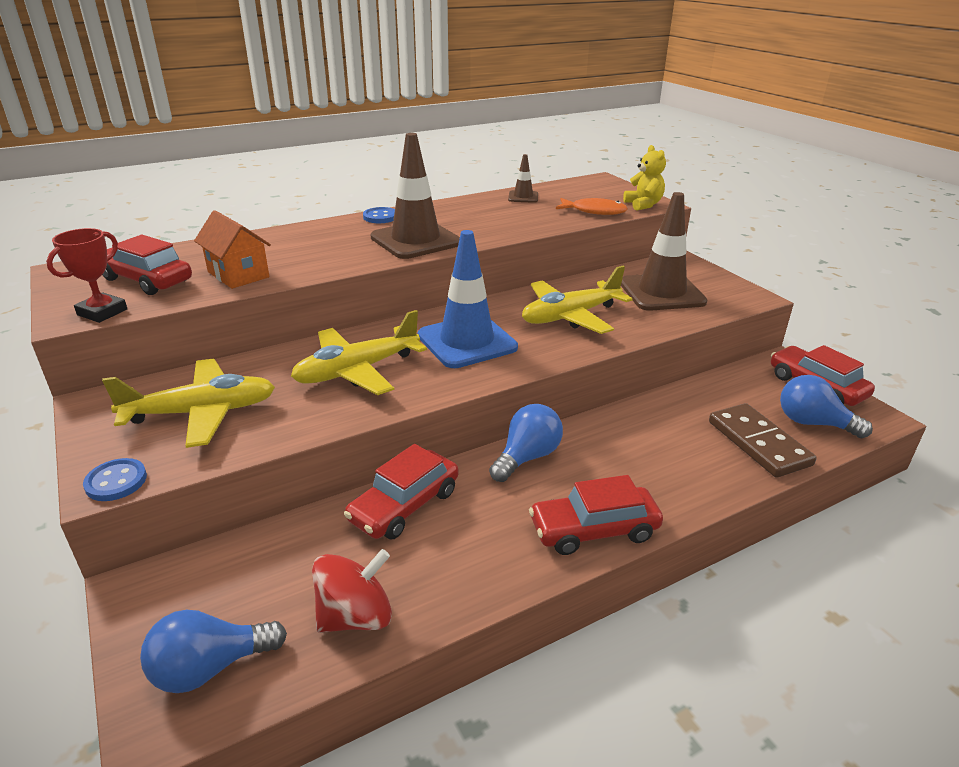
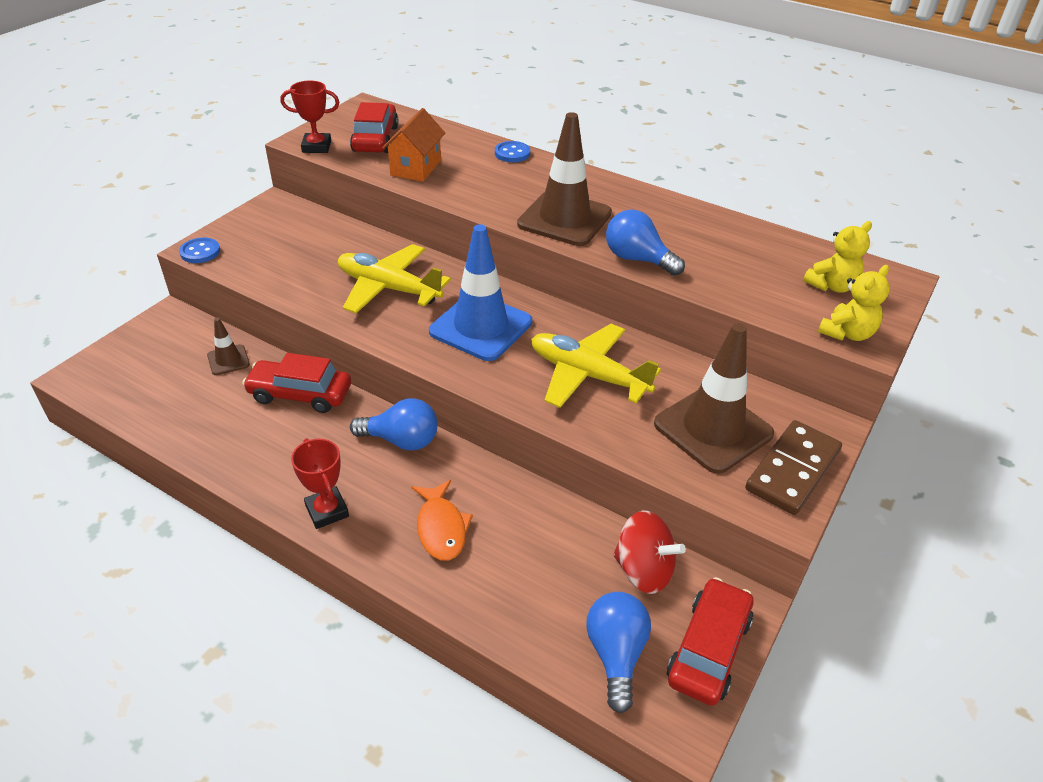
camera: 60 degrees right, 10 degrees up
(202, 413) = (288, 247): yellow plane -> none
(210, 667) = (120, 374): blue light bulb -> blue light bulb (637, 259)
(355, 616) = (181, 415): red spinning top -> red spinning top (643, 570)
(380, 217) = (599, 182): blue button -> blue button (512, 153)
(523, 197) = (758, 242): brown traffic cone -> brown traffic cone (228, 360)
(591, 194) = (831, 286): none -> yellow teddy bear
(594, 211) = (775, 302): orange fish -> orange fish (441, 528)
(594, 530) = (327, 511): red car -> red trophy
(758, 443) = (537, 607): brown domino -> brown domino (793, 470)

